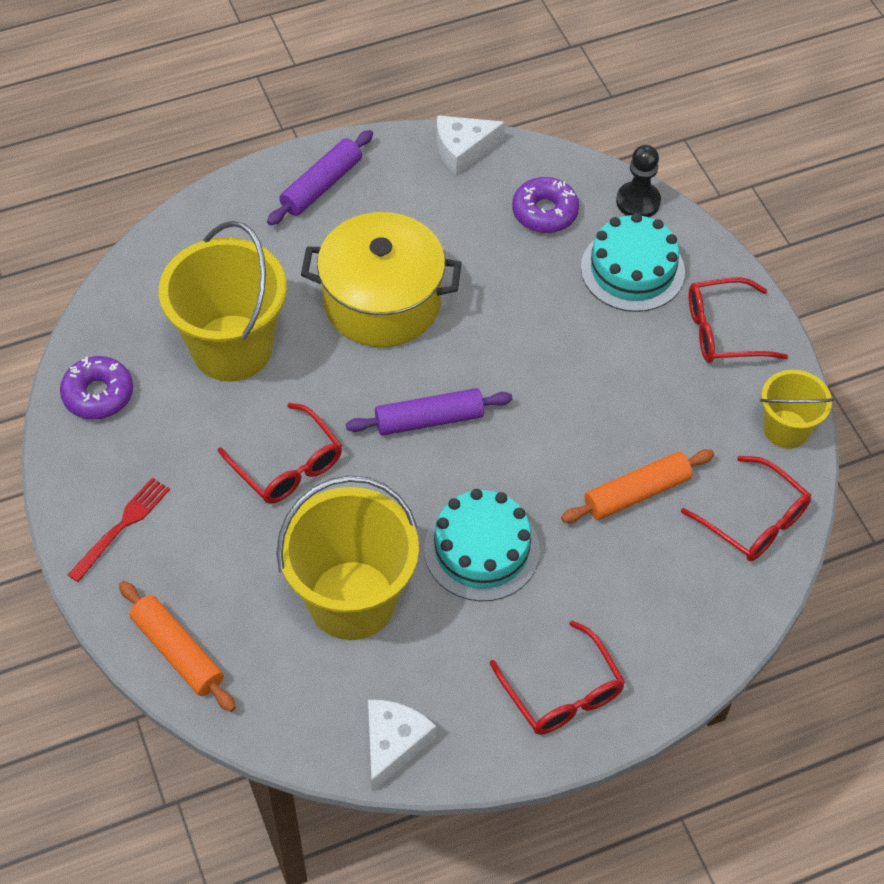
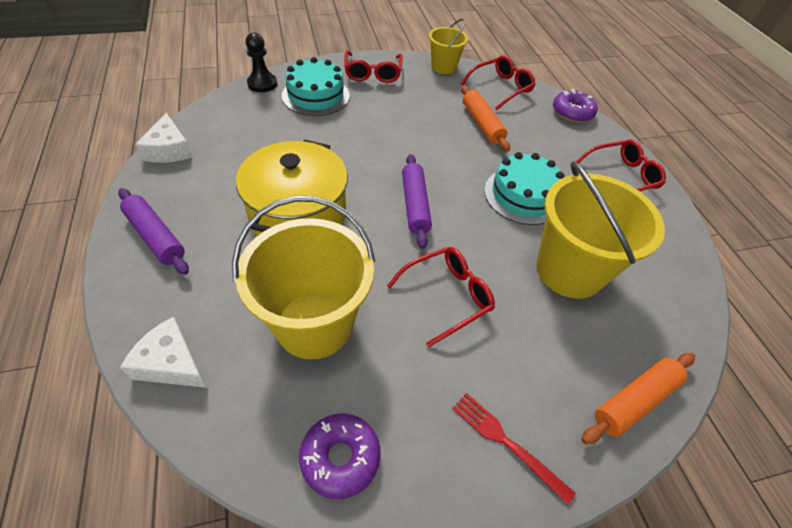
camera: 85 degrees left, 5 degrees down
(393, 744) = (679, 262): white cheese -> white cheese (171, 363)
(544, 212) = (251, 122): purple donut -> purple donut (572, 112)

